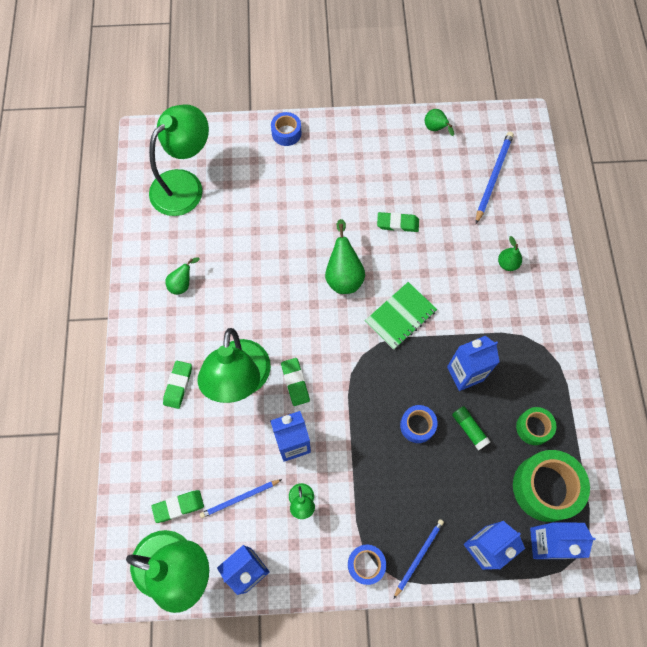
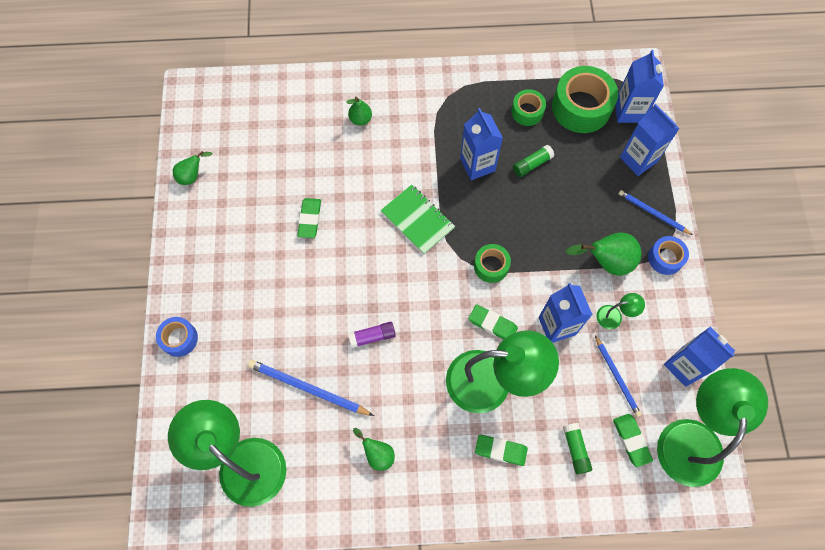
camera: 90 degrees left, 0 degrees up
(174, 452) = (575, 449): none -> green glue stick
(285, 278) = (372, 336): none -> purple glue stick
(295, 382) = (492, 324): green eraser -> green eraser turned 45 degrees clockwise
(343, 275) = (370, 275): green pear -> green pear (606, 262)
(354, 383) = (491, 266): none -> green tape
(417, 425) = (531, 209): blue tape -> none
(493, 177) = (259, 124): blue pencil -> blue pencil (308, 388)

